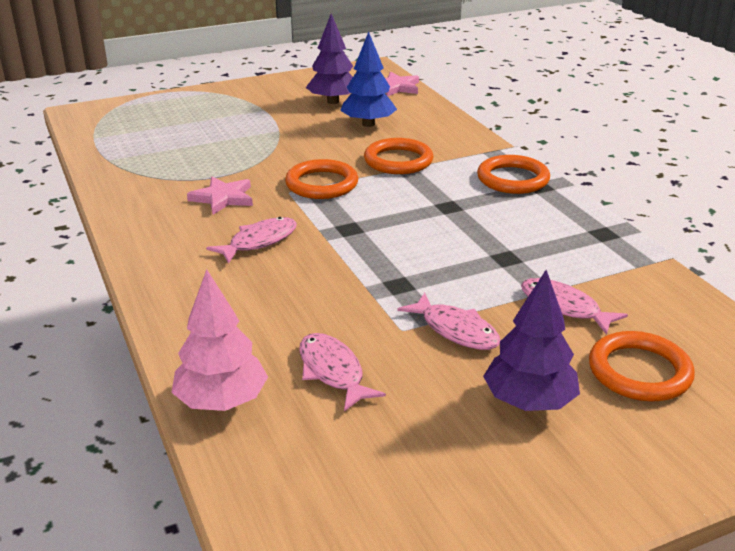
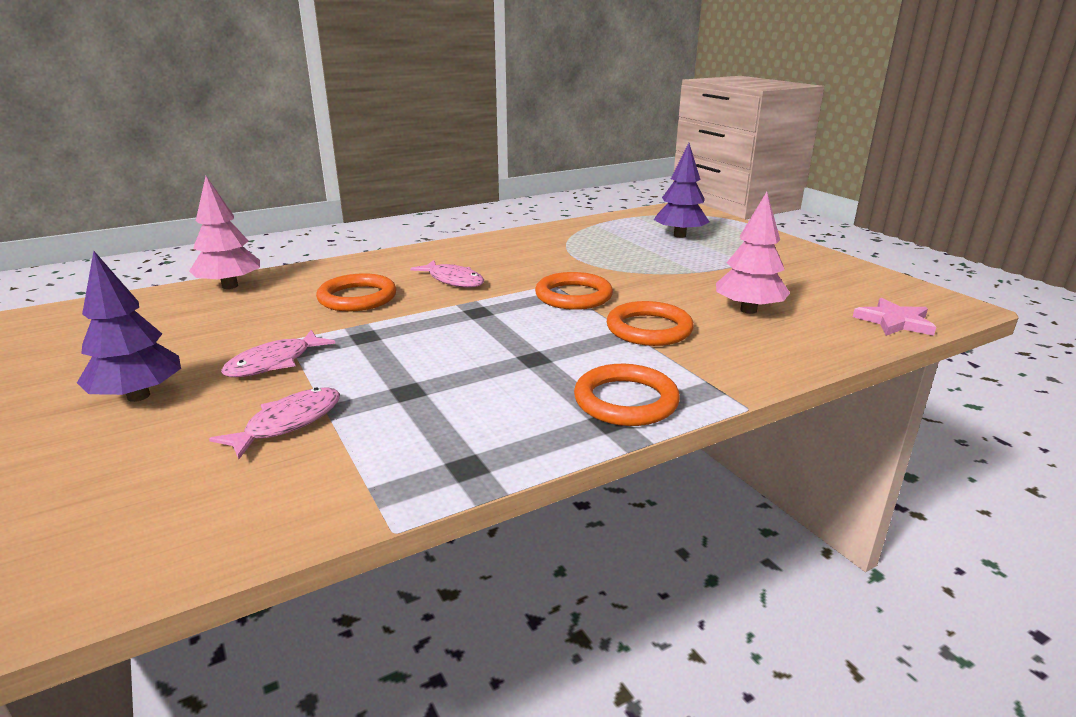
camera: 85 degrees right, 5 degrees down
(223, 198) = (533, 263): pink star -> none
(333, 101) = (802, 290): purple tree -> purple tree (679, 235)
(333, 371) = (242, 316): pink fish -> none
(368, 124) = (748, 310): blue tree -> pink tree
(639, 371) = (136, 464): orange ring -> orange ring (357, 298)

